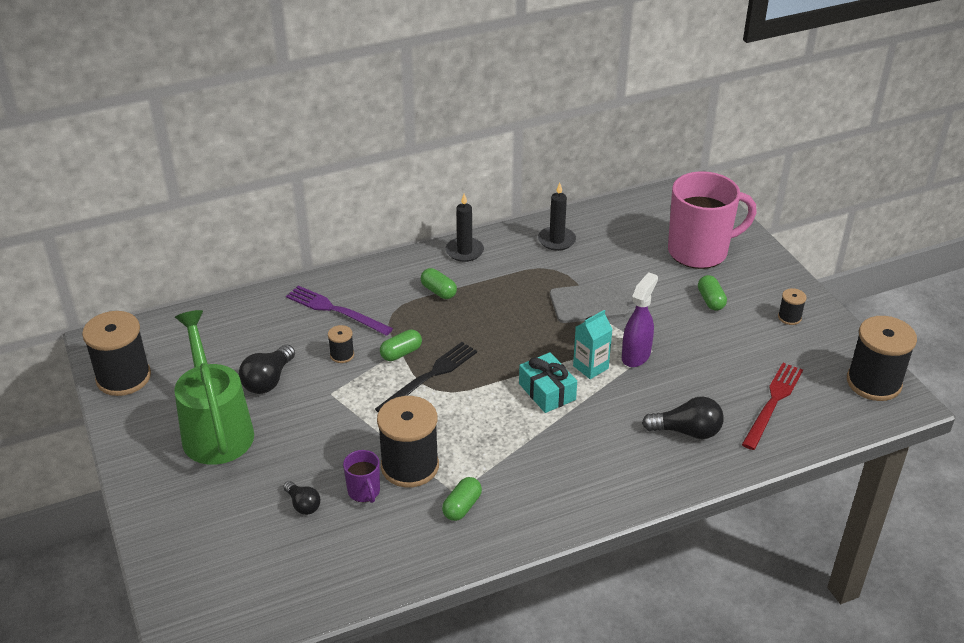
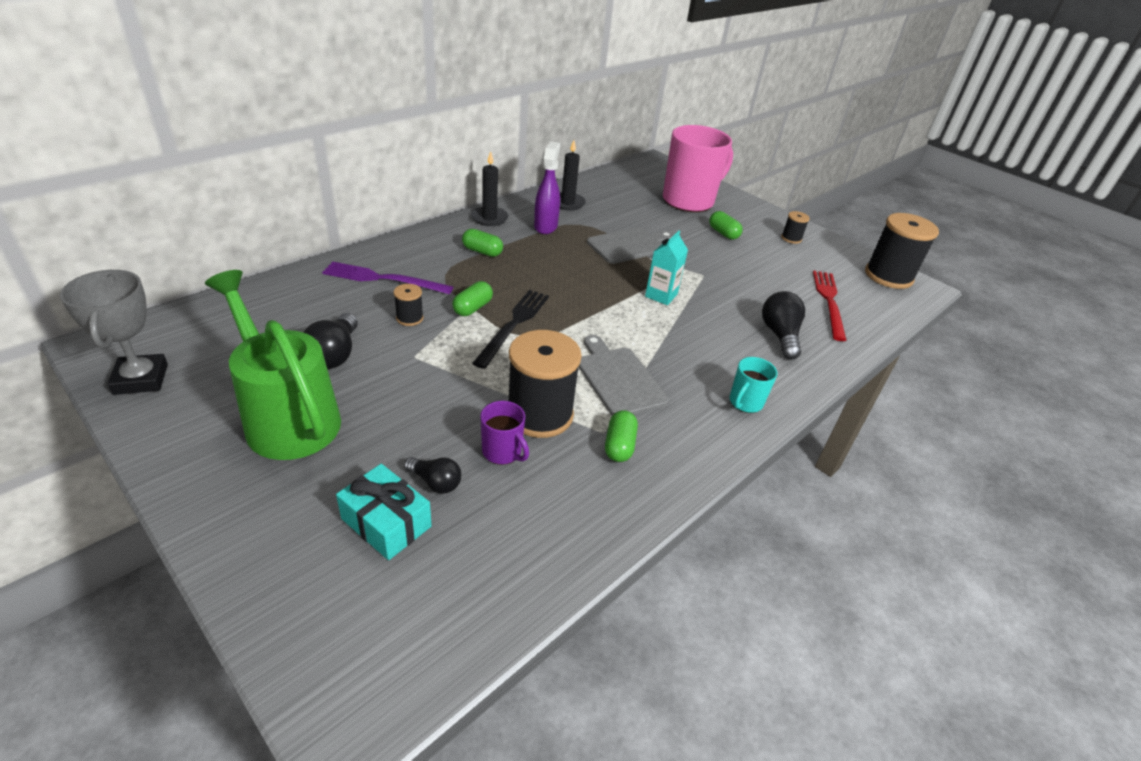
camera: 25 degrees left, 0 degrees up
(123, 377) = (141, 379): black spool -> grey trophy
(497, 447) = (619, 379): none -> grey cutting board
(547, 391) = (635, 321): turquoise gift -> turquoise gift (386, 522)
(601, 492) = (745, 403): none -> turquoise mug
(636, 356) = (693, 281): purple spray bottle -> purple spray bottle (546, 226)
(687, 431) = (780, 335): black light bulb -> black light bulb turned 75 degrees counterclockwise

